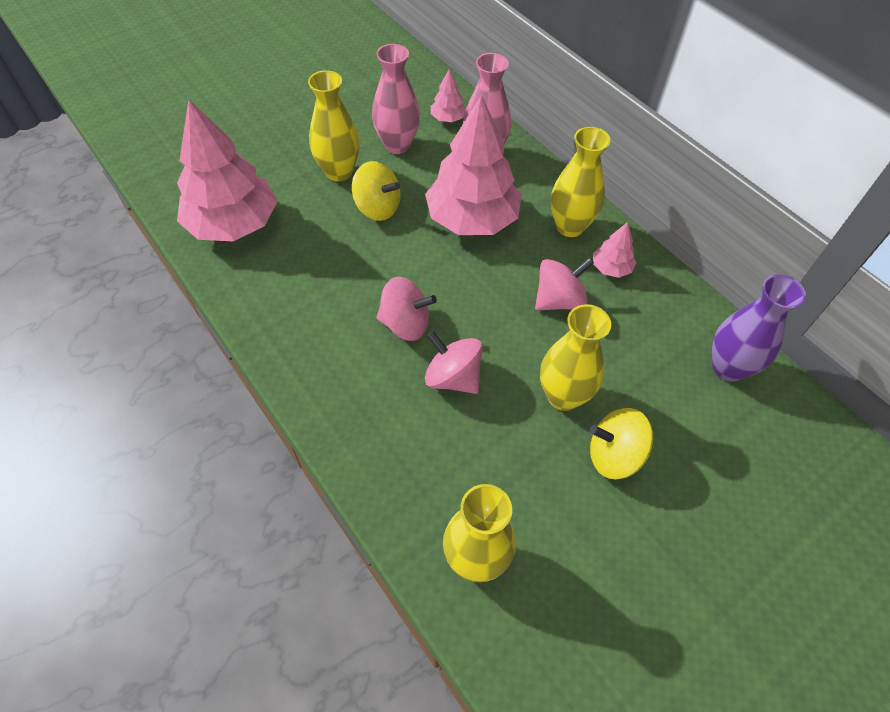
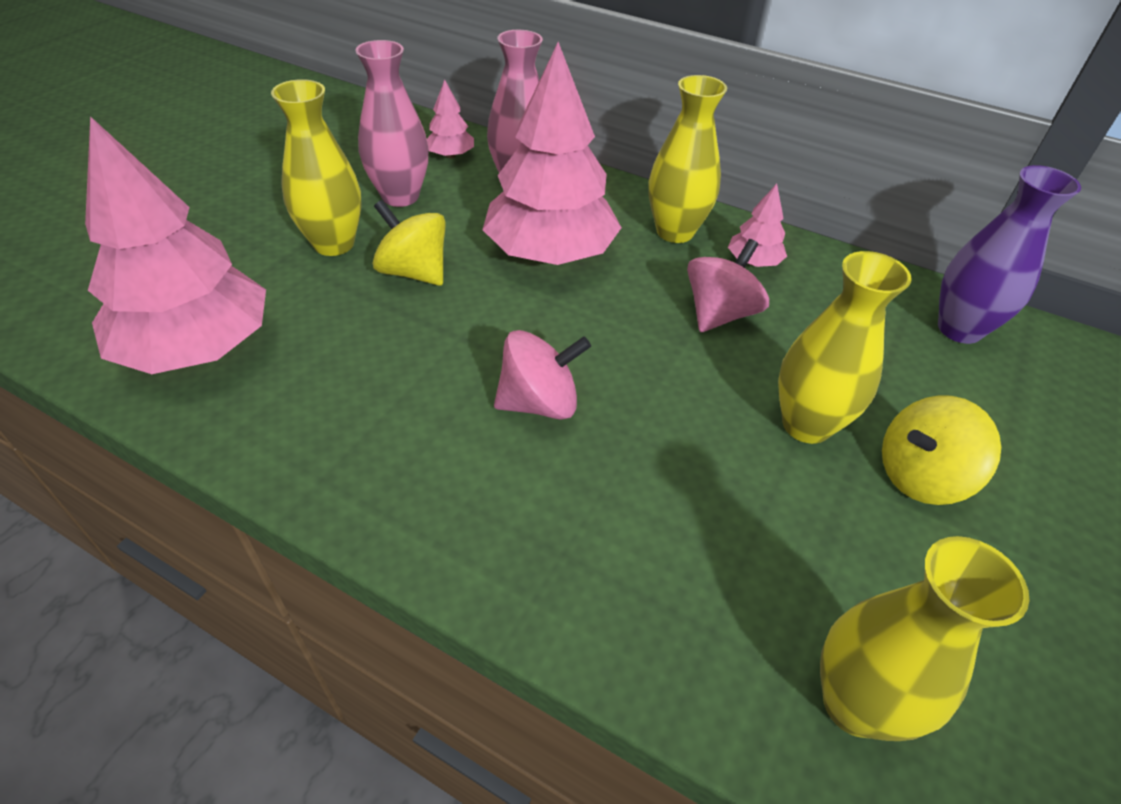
camera: 25 degrees left, 10 degrees down
(377, 208) = (414, 272): yellow spinning top -> yellow spinning top turned 150 degrees counterclockwise
(453, 377) = (649, 451): pink spinning top -> none

